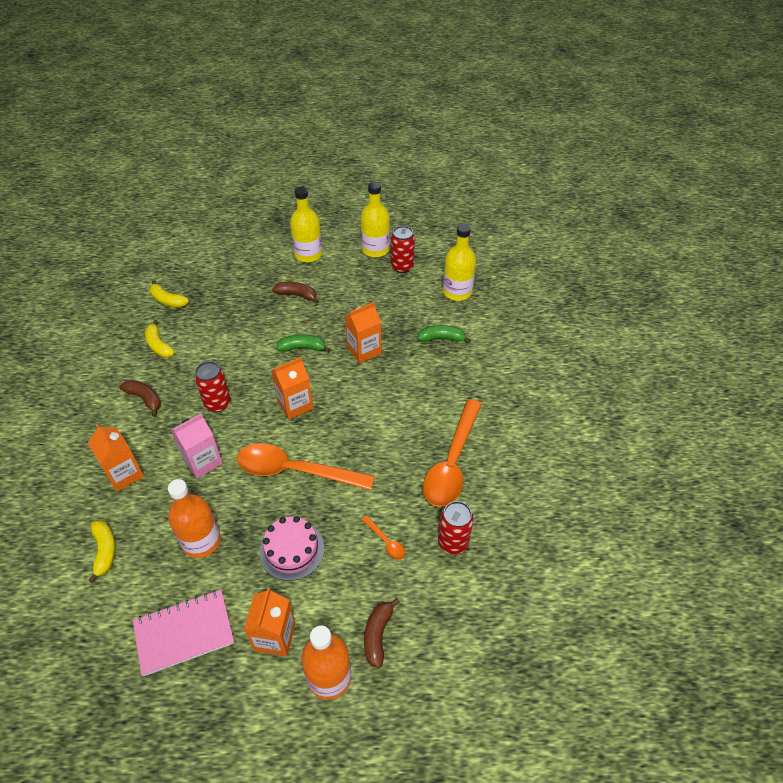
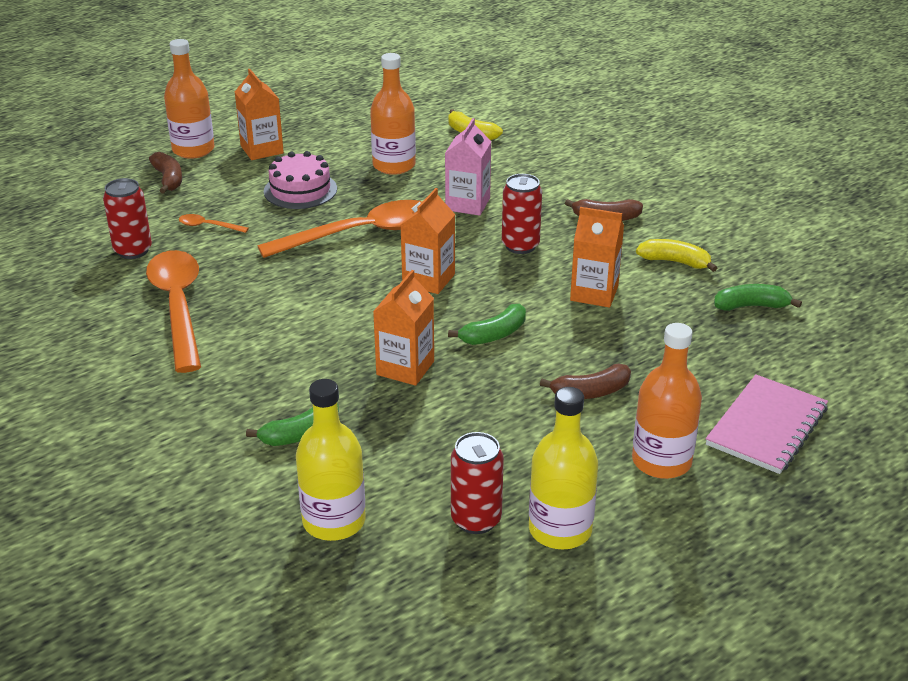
camera: 145 degrees right, 15 degrees down
(124, 474) = (530, 170): orange carton -> orange carton (594, 293)
(168, 300) = (751, 306): yellow banana -> green banana
(184, 632) = (341, 127): pink notebook -> pink notebook (767, 427)
(308, 254) = (661, 461): yellow bottle -> orange bottle

